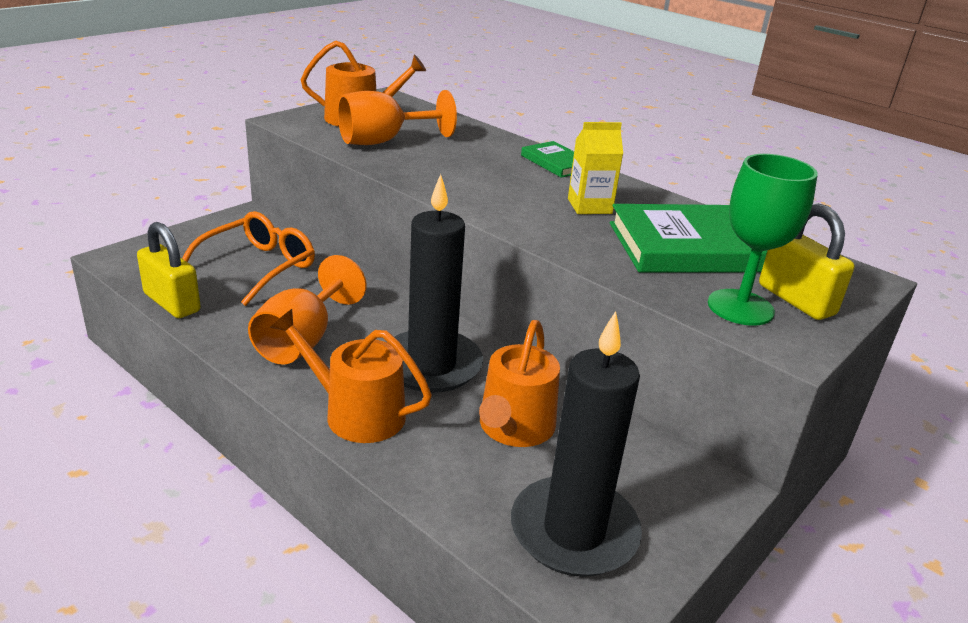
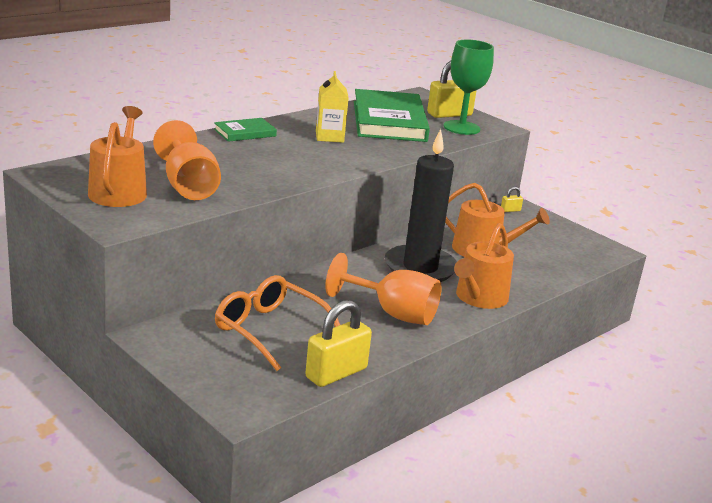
camera: 85 degrees left, 5 degrees down
(574, 531) = (563, 248): black candle -> none
(697, 474) = (510, 210): none -> yellow padlock

